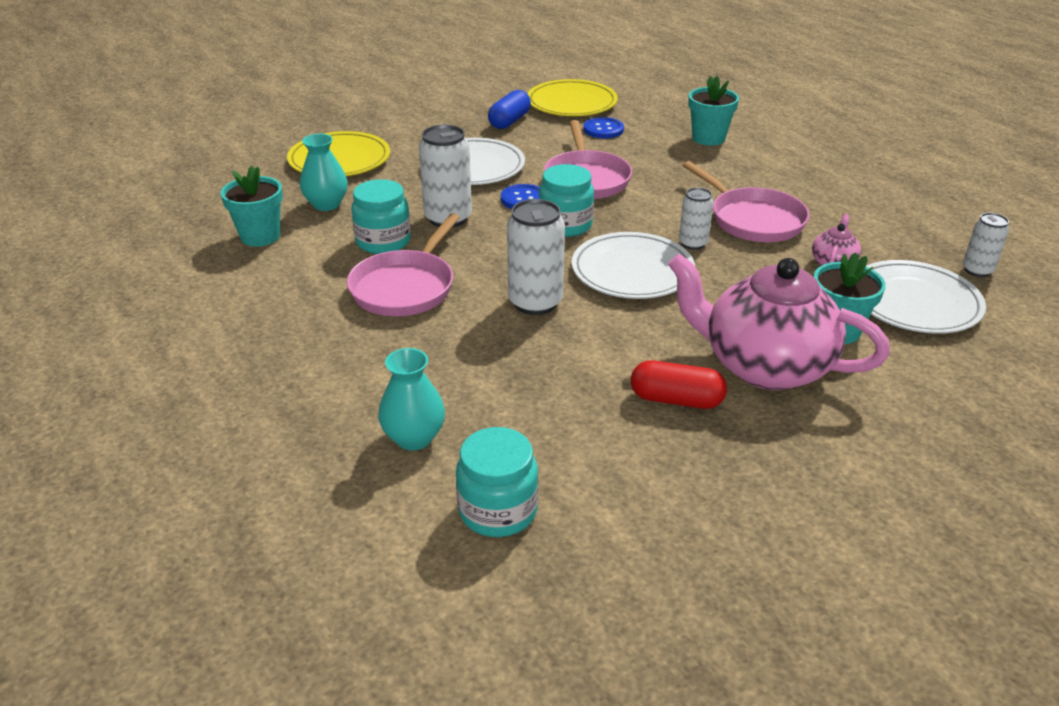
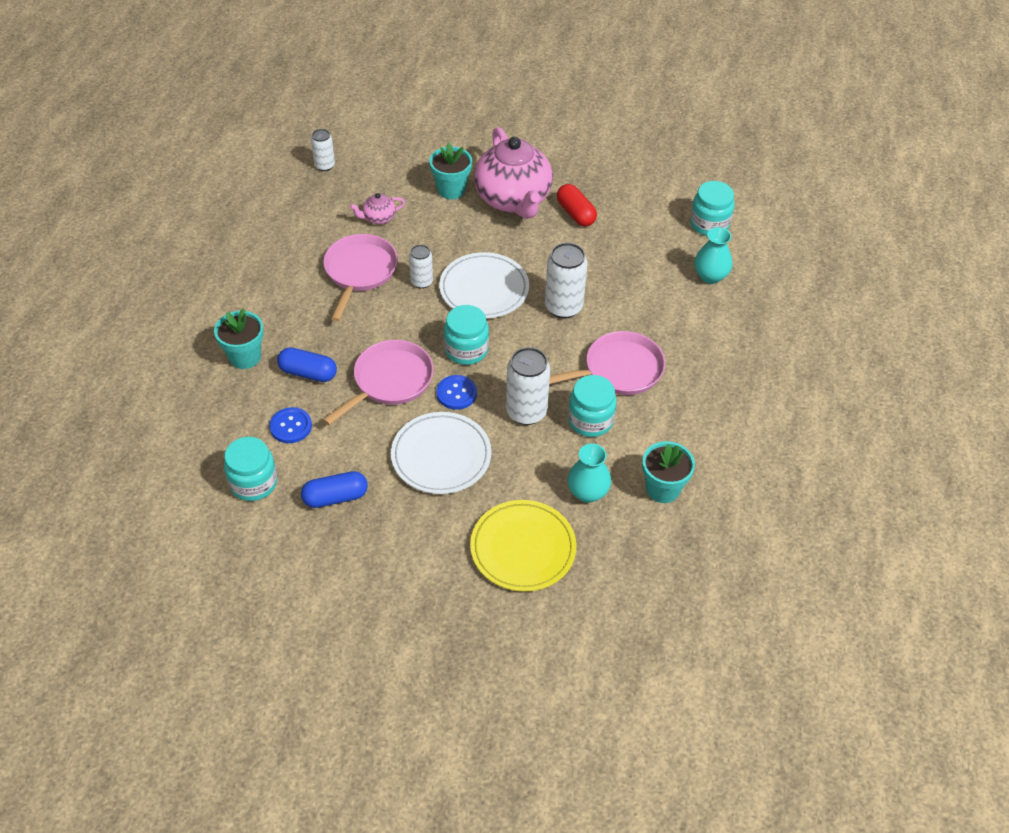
camera: 135 degrees left, 15 degrees up
(571, 103) = (253, 483): yellow plate -> turquoise jar
(650, 153) = (308, 373): none -> blue capsule
(914, 302) = (389, 175): white plate -> none

